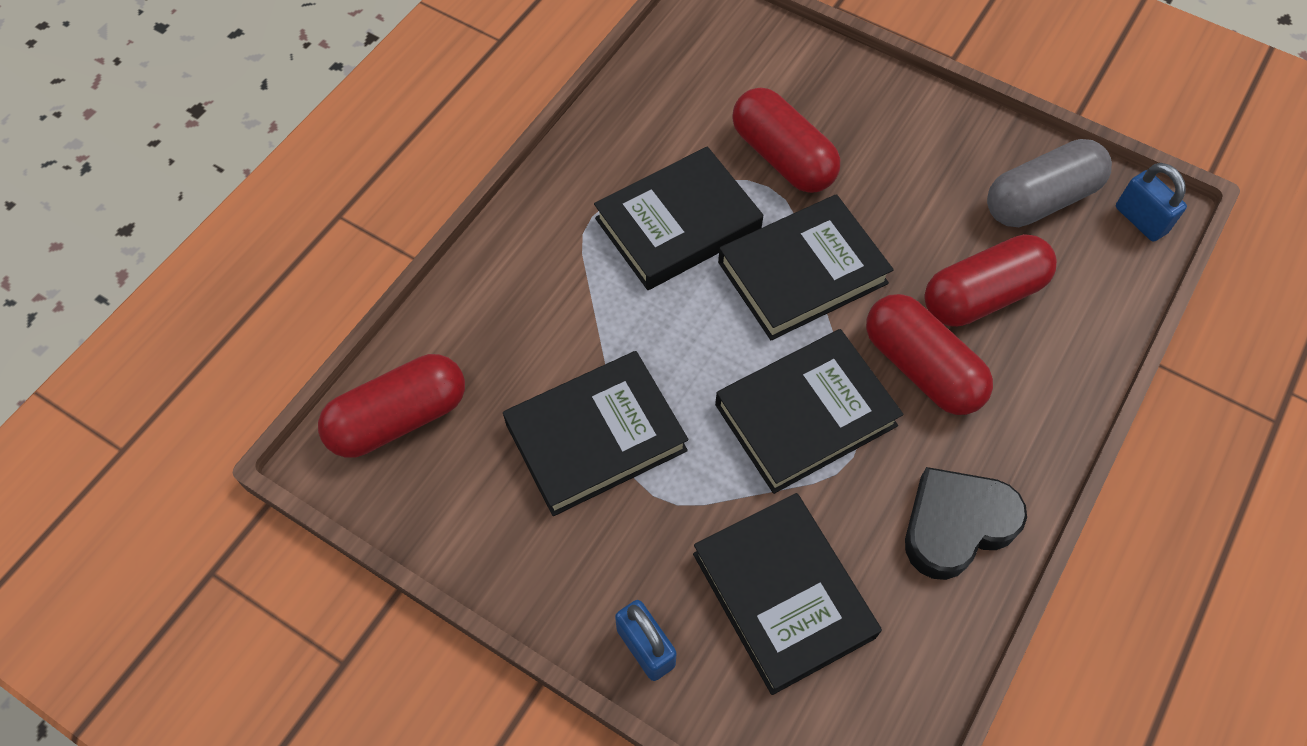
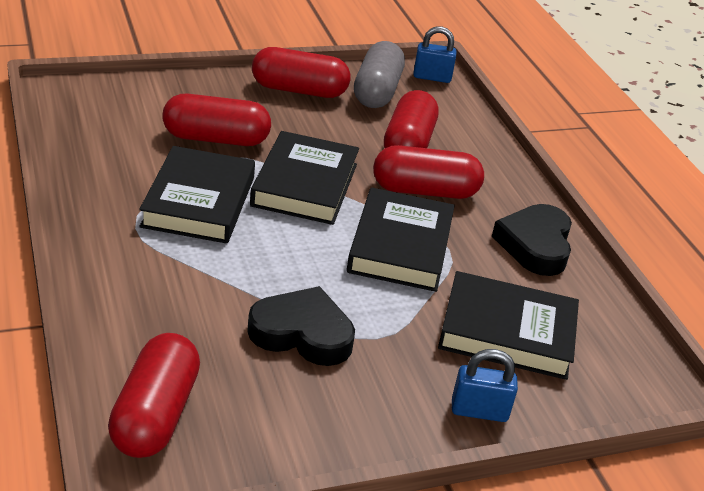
camera: 55 degrees left, 25 degrees down
(596, 437) = (302, 333): black book -> black heart
(948, 145) = (299, 90): none -> red capsule

